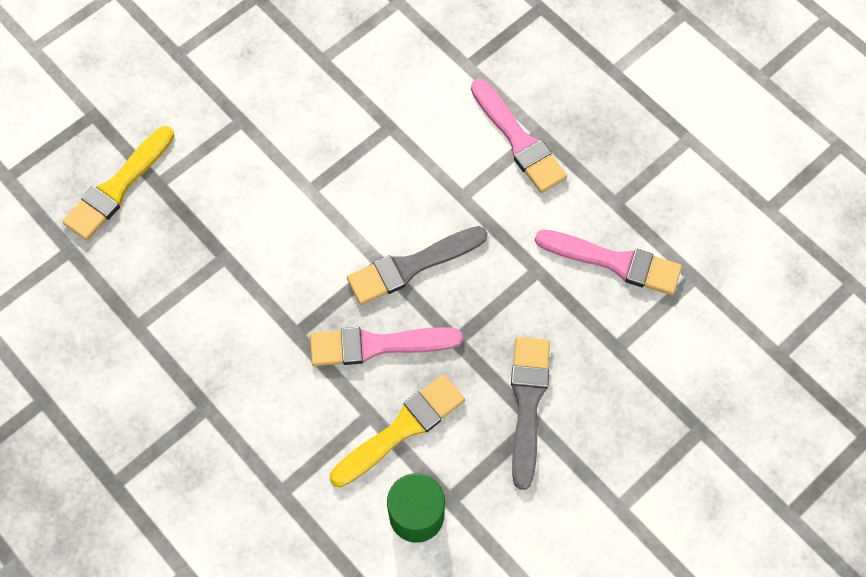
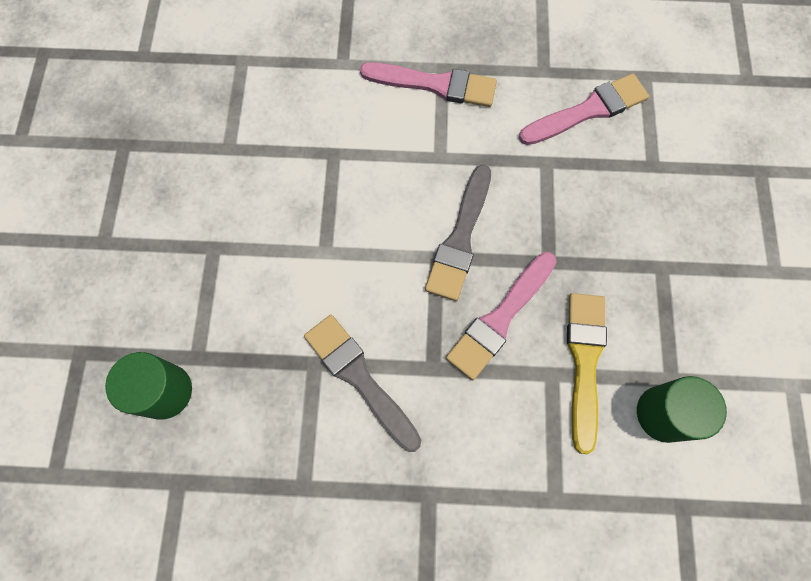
camera: 45 degrees left, 5 degrees up
(118, 187) = (165, 391): yellow brush -> green cylinder
(527, 403) = (643, 259): grey brush -> grey brush (359, 378)

